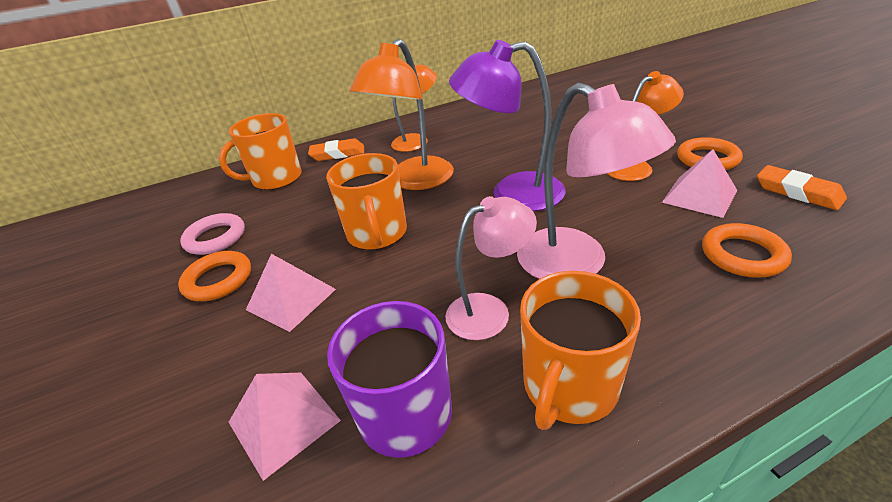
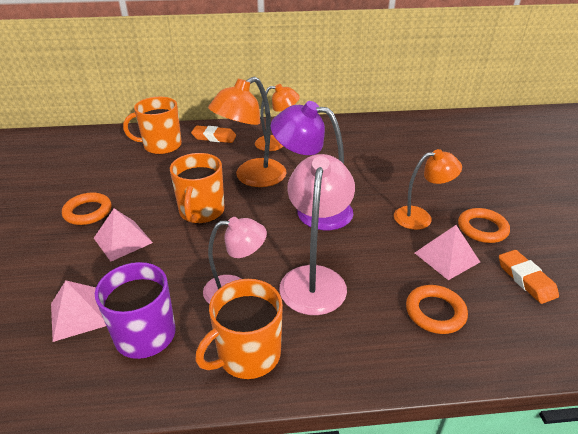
camera: 15 degrees right, 0 degrees up
(215, 238) = (101, 180): pink ring -> none
(576, 264) = (314, 278): pink lamp -> pink lamp turned 150 degrees counterclockwise

